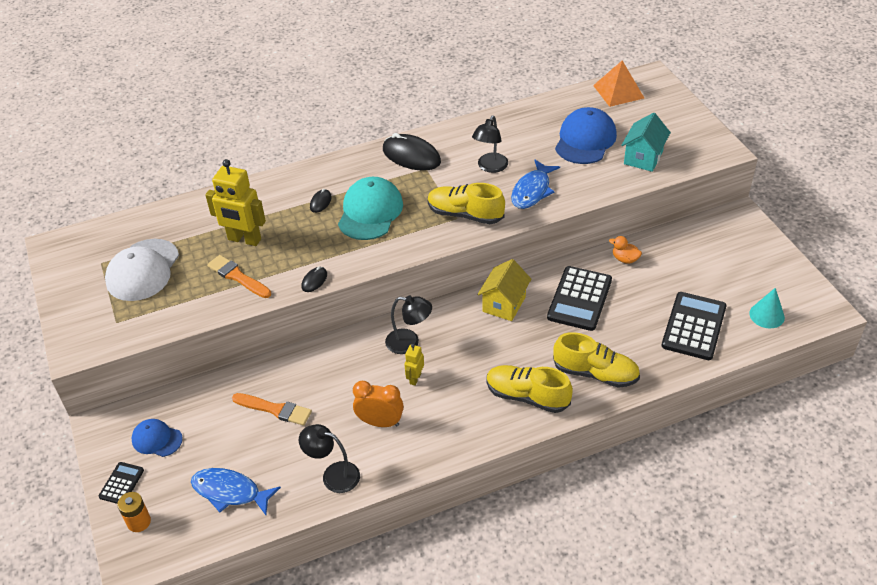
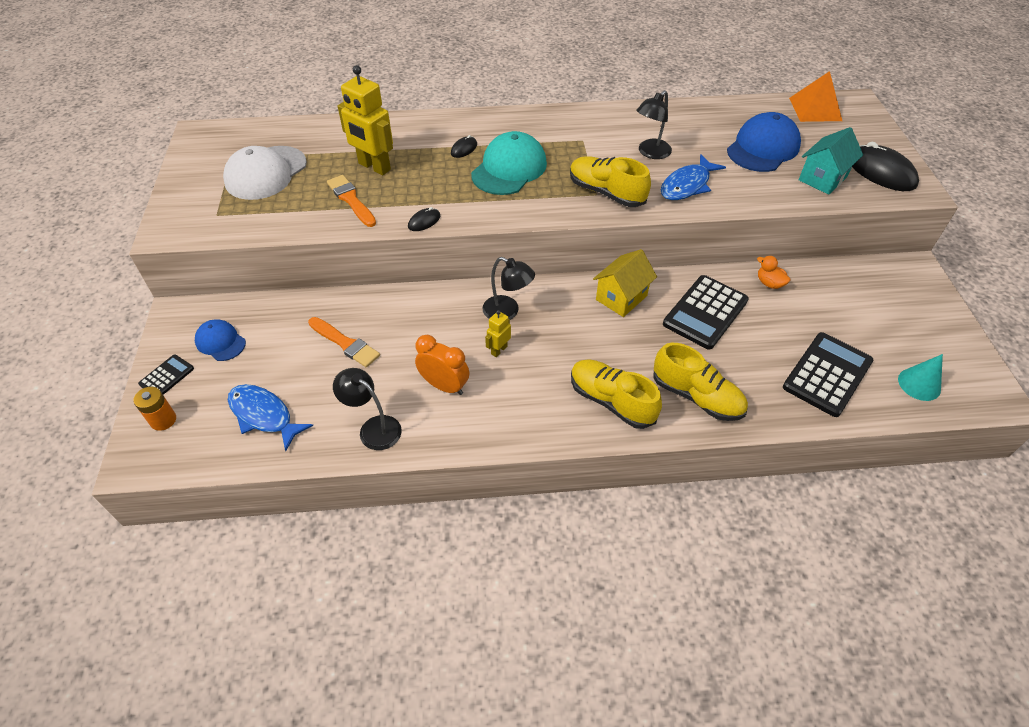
camera: 15 degrees right, 5 degrees up
(411, 156) = (573, 125): black mouse -> black mouse (881, 172)

